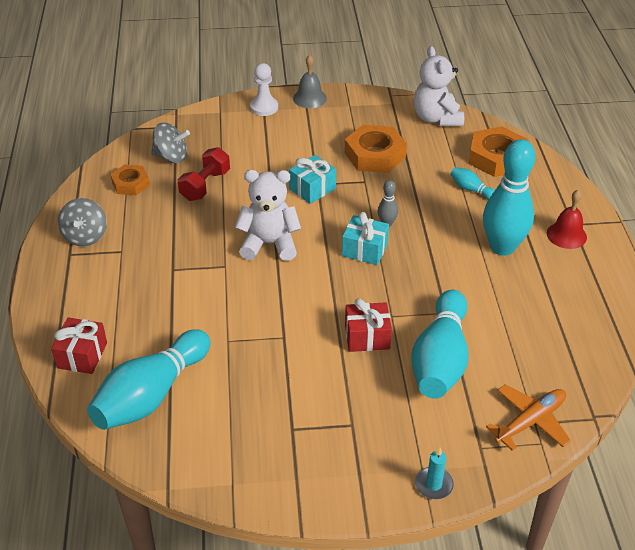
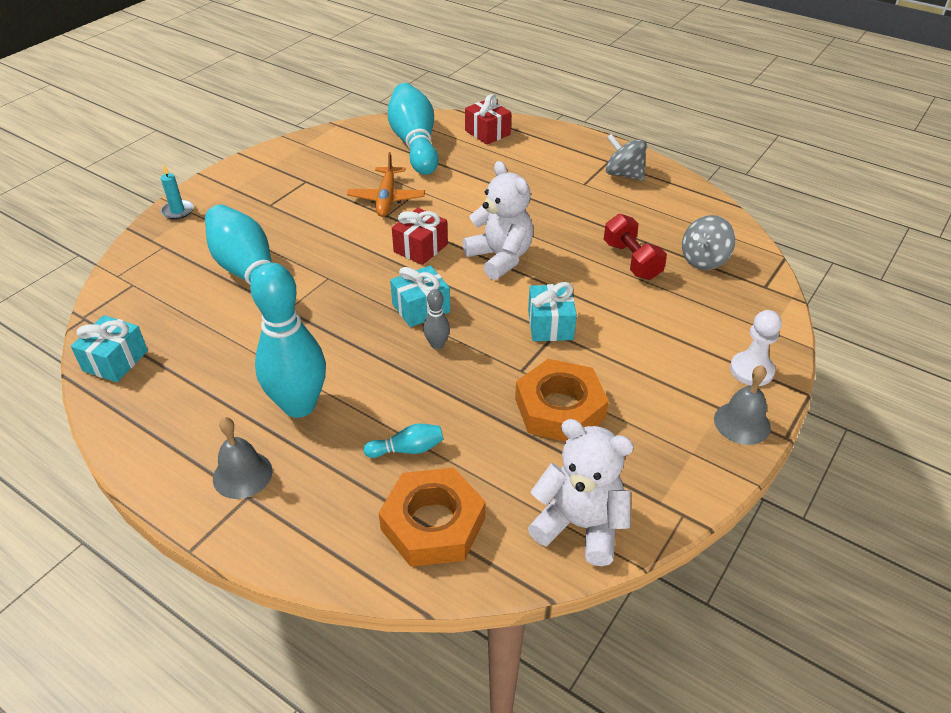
camera: 130 degrees right, 0 degrees up
(130, 183) = (680, 221): orange nut -> none
(269, 244) = (500, 258): white teddy bear -> white teddy bear turned 75 degrees counterclockwise
(367, 337) = (327, 252): red gift -> red gift (420, 248)
(530, 421) = (137, 282): orange plane -> orange plane (387, 198)
(566, 235) = (242, 474): red bell -> grey bell
(592, 358) = (115, 361): none -> turquoise gift

